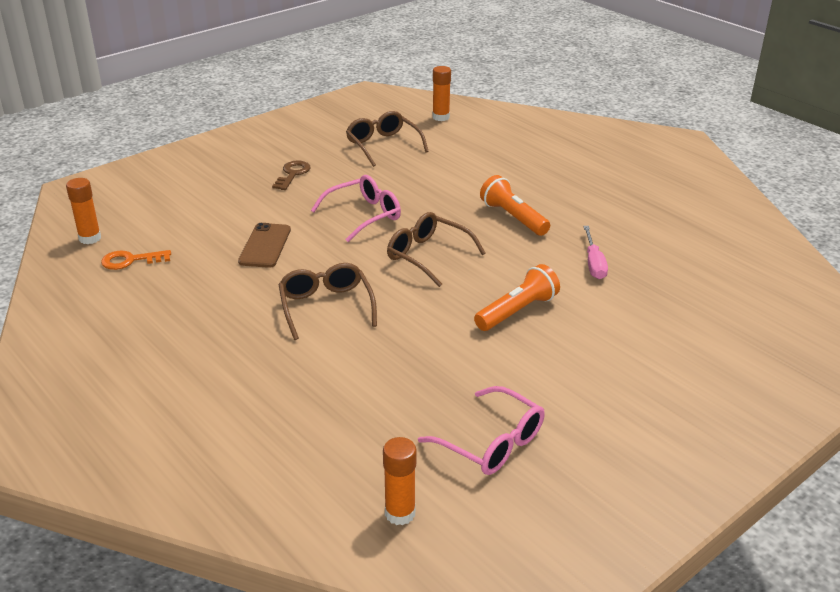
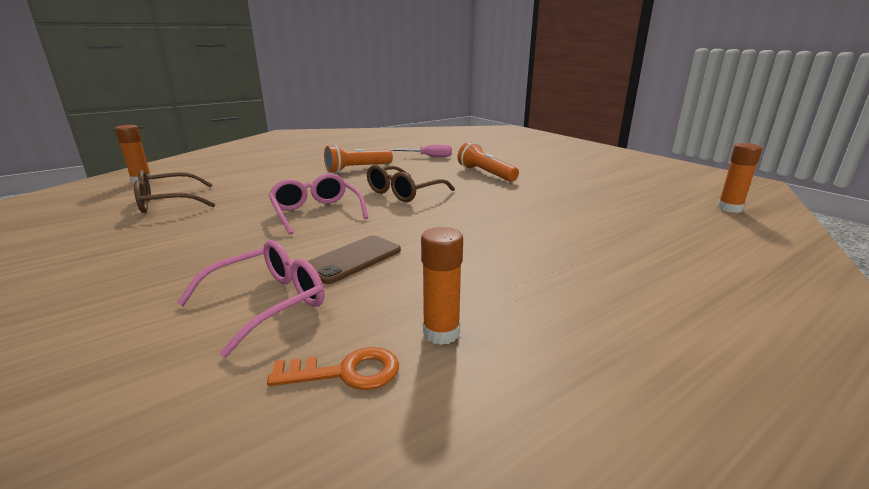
camera: 85 degrees left, 10 degrees down
(90, 238) = (221, 449): orange glue stick -> orange glue stick (441, 333)
(131, 260) = (345, 372): orange key -> orange key turned 90 degrees counterclockwise
(265, 246) = (352, 259): brown phone -> brown phone turned 60 degrees counterclockwise
(292, 174) = (178, 246): brown key -> none
(326, 306) = (483, 229): brown glasses -> none
(492, 443) = (635, 185): pink glasses -> pink glasses (268, 303)

